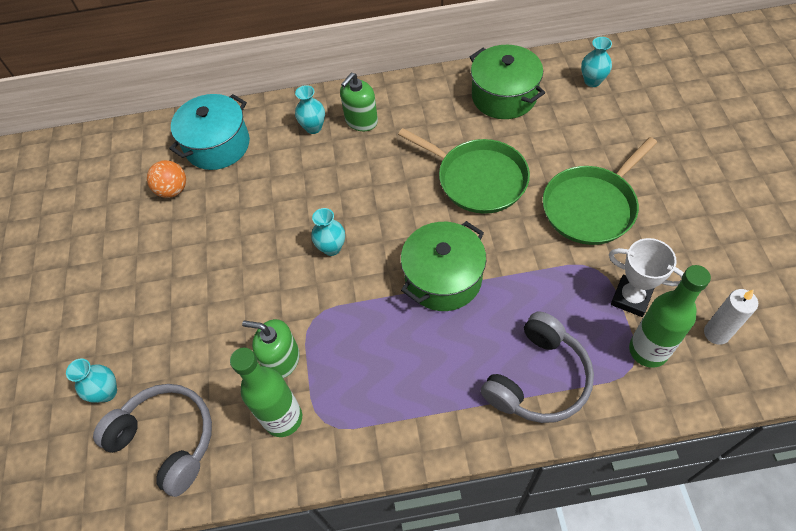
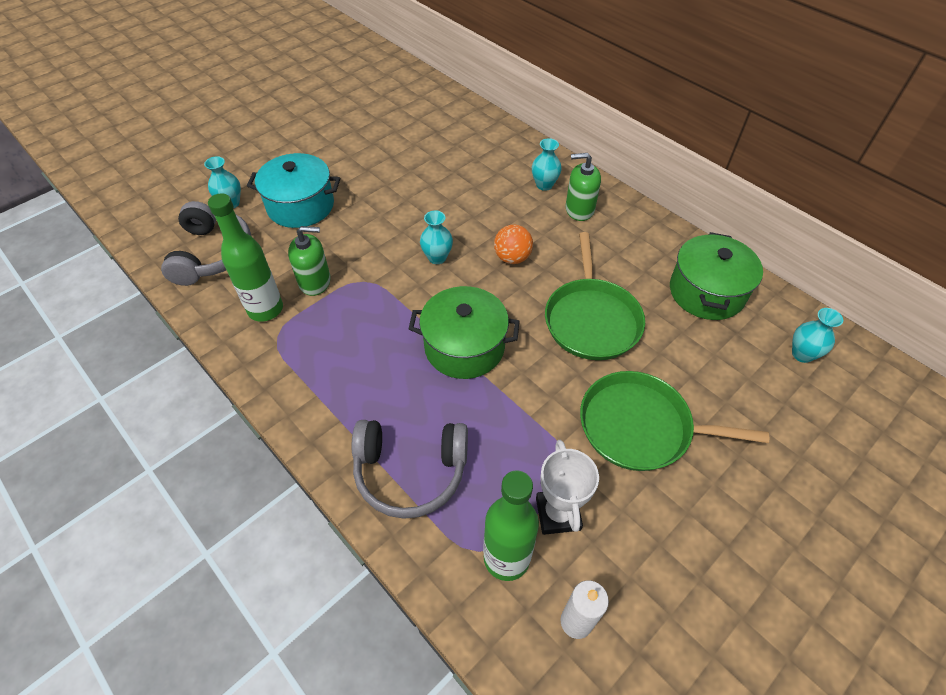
camera: 50 degrees right, 5 degrees down
(173, 190) = (417, 143): orange ball -> orange ball (512, 258)
(217, 145) = (477, 142): turquoise pot -> turquoise pot (300, 206)
(282, 359) = (315, 281): green soap dispenser -> green soap dispenser turned 105 degrees clockwise

